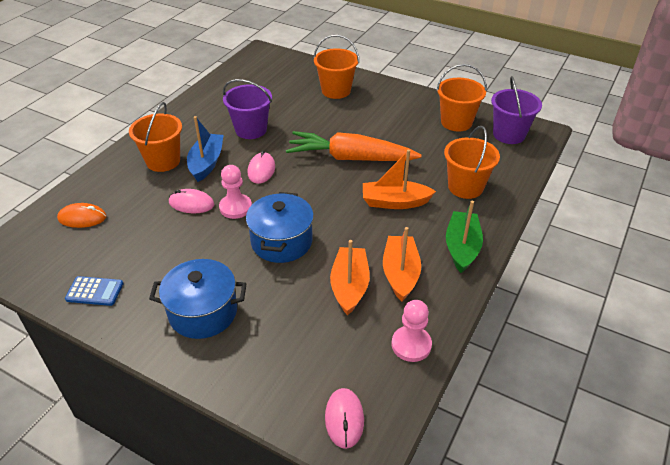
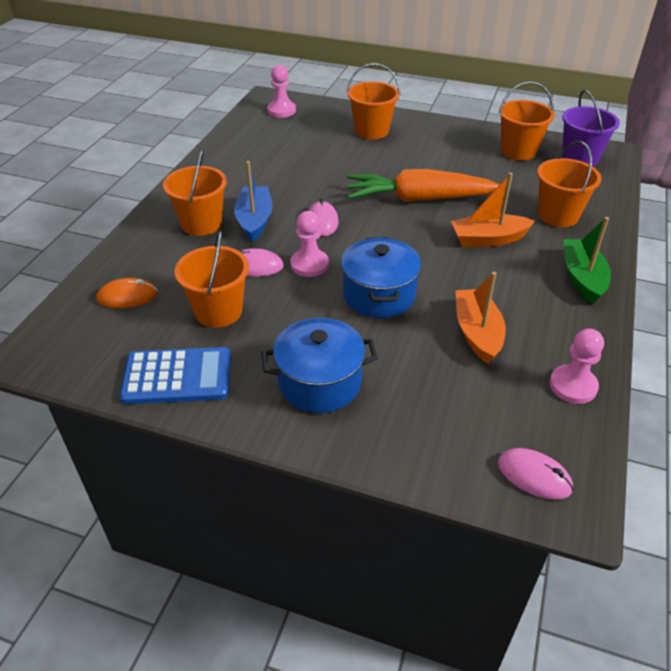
camera: 10 degrees left, 0 degrees up
(94, 291) = (177, 377): blue calculator -> blue calculator, size x1.68
(147, 240) = (218, 311): none -> orange bucket
(251, 130) = (292, 180): purple bucket -> none
(267, 64) = (281, 110): none -> pink pawn
(344, 419) = (534, 476): pink mouse -> pink mouse turned 45 degrees counterclockwise
(400, 273) = (527, 313): orange boat -> none

